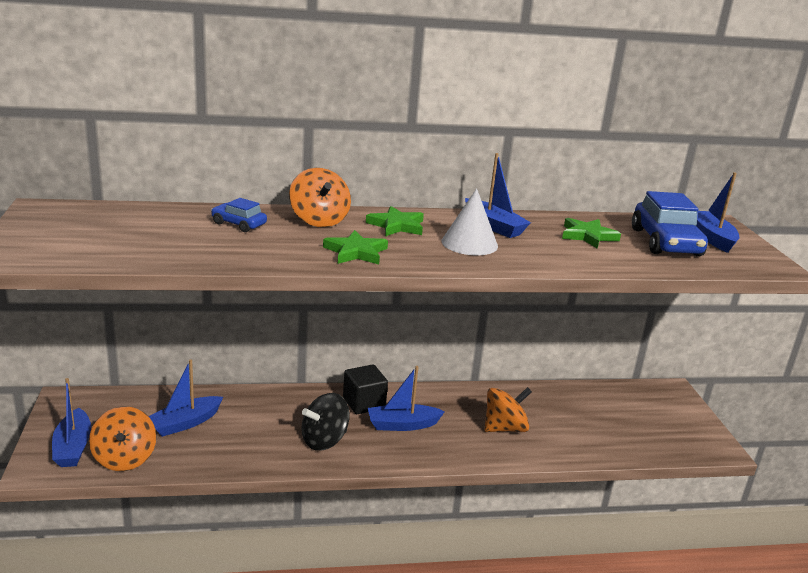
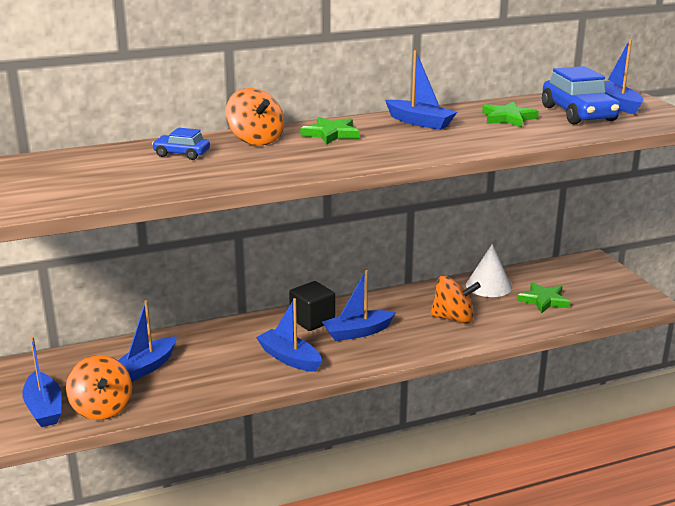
camera: 10 degrees left, 0 degrees up
(324, 440) = (289, 358): black spinning top -> blue boat
(356, 252) = (308, 161): green star -> green star (543, 300)
(469, 243) = (406, 139): white cone -> white cone (488, 286)
(504, 428) = (453, 318): orange spinning top -> orange spinning top turned 45 degrees clockwise

